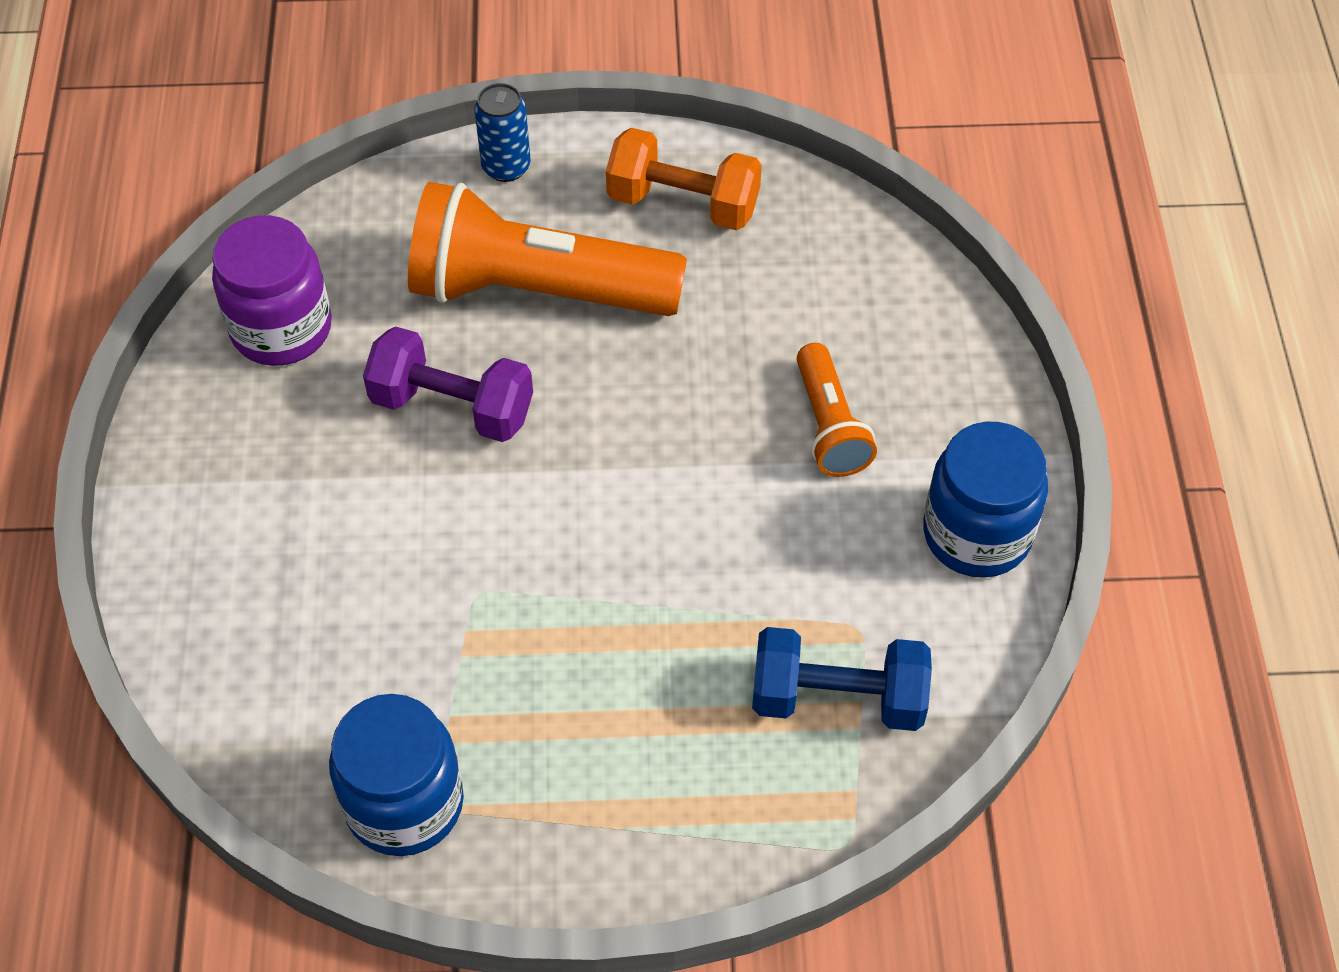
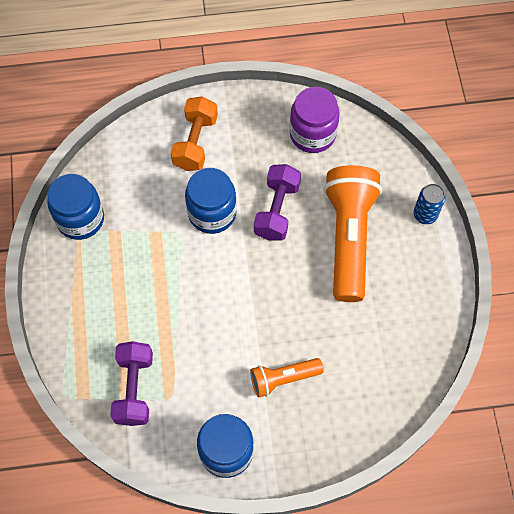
camera: 85 degrees right, 10 degrees up
(438, 527) = (212, 213): none -> blue jar
(683, 203) = (415, 300): orange dumbbell -> orange dumbbell (195, 142)
(837, 698) = (134, 388): blue dumbbell -> purple dumbbell

